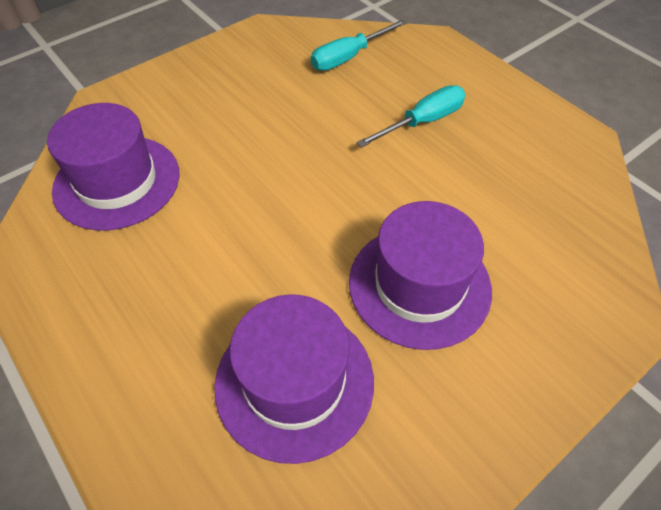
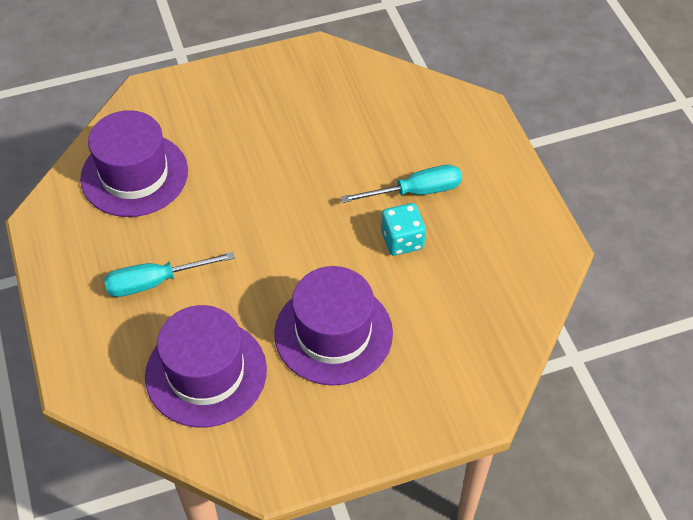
camera: 20 degrees right, 0 degrees up
(349, 57) = (383, 105): turquoise screwdriver -> turquoise screwdriver (155, 282)
(436, 169) = (402, 240): none -> turquoise dice

